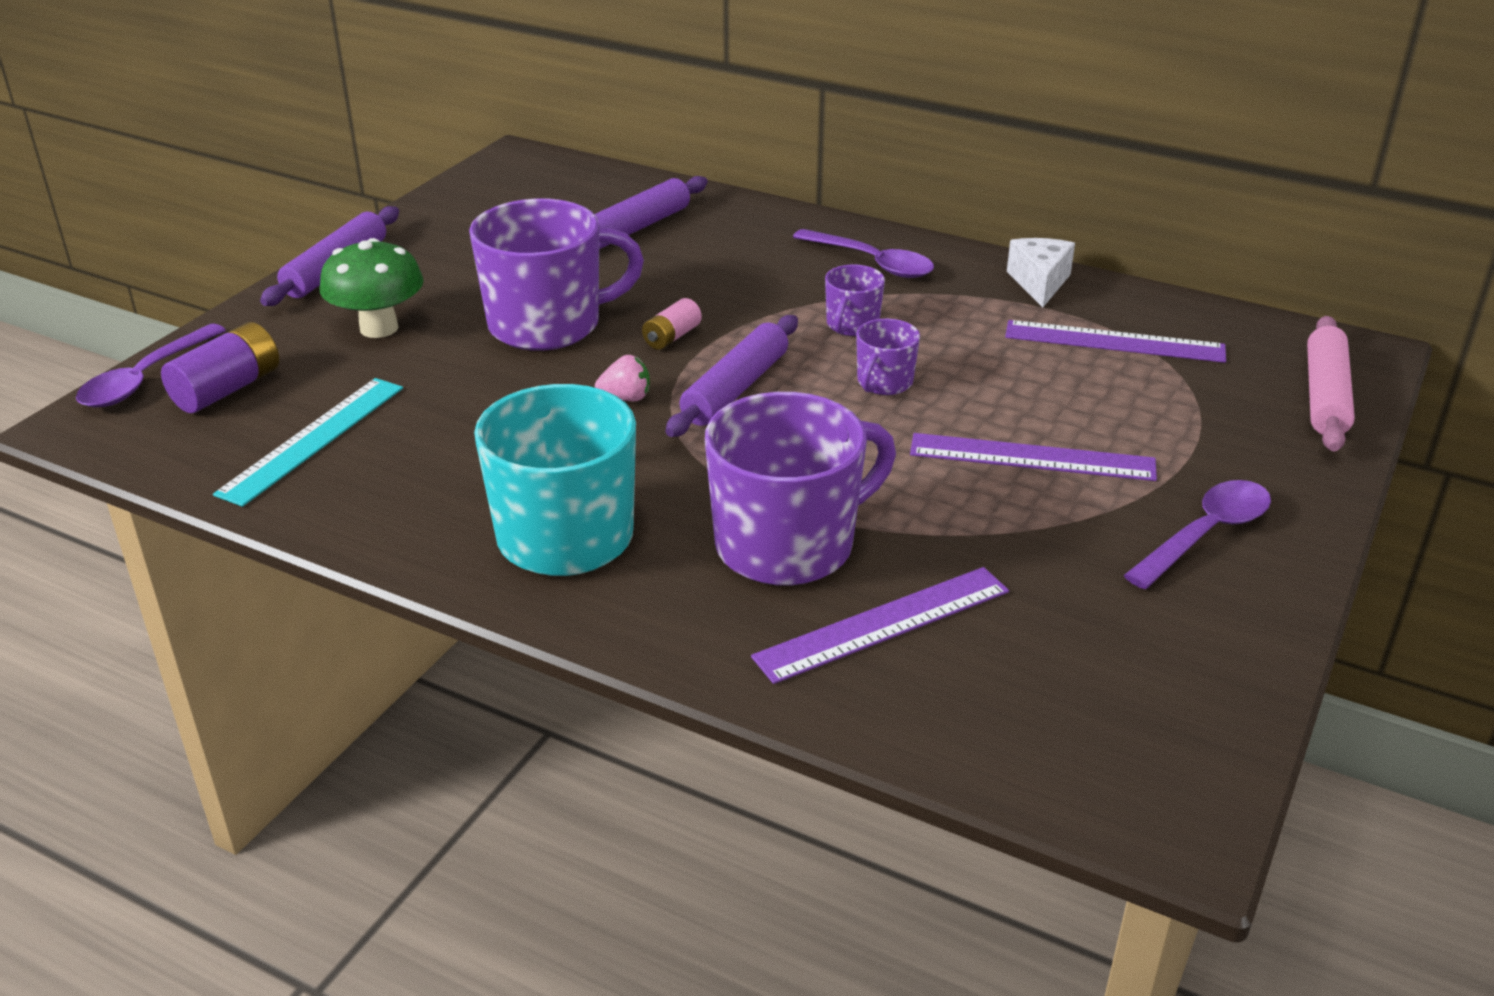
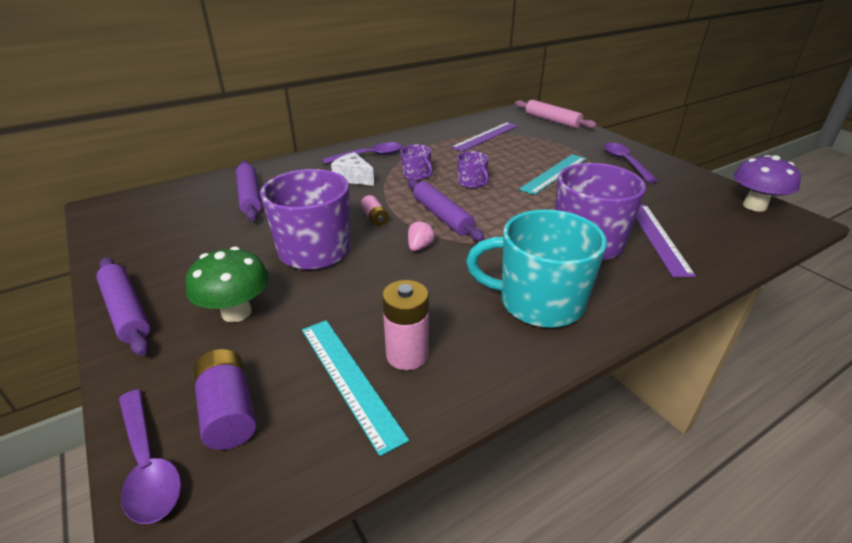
camera: 60 degrees left, 0 degrees up
(378, 463) = (407, 355): none -> pink battery
(1032, 457) = (554, 173): purple ruler -> turquoise ruler
(1039, 283) = (428, 134): white cheese -> white cheese (353, 178)
(1184, 749) = (754, 206): none -> purple mushroom

